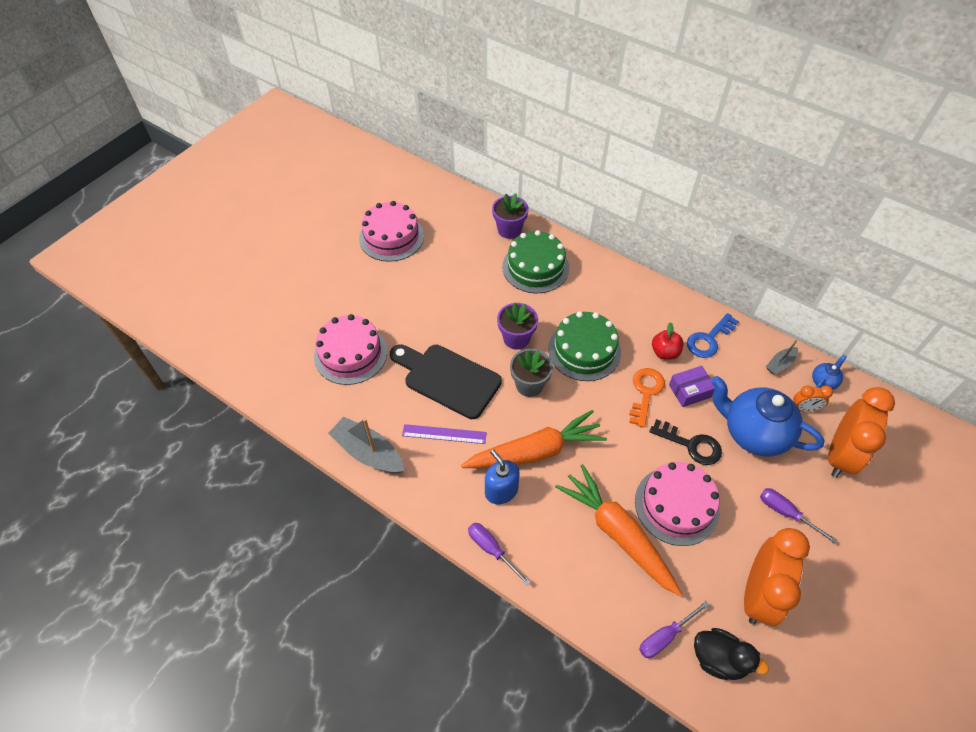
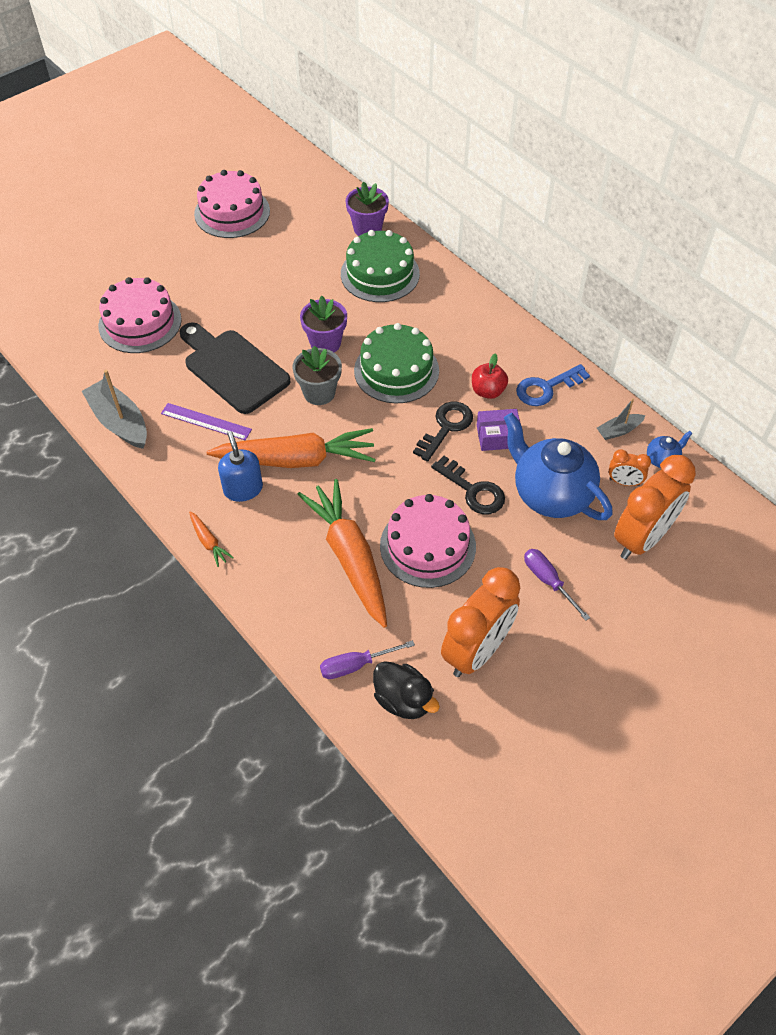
camera: 15 degrees right, 0 degrees up
(491, 549) = (209, 542): purple screwdriver -> orange carrot
(645, 392) = (446, 427): orange key -> black key

